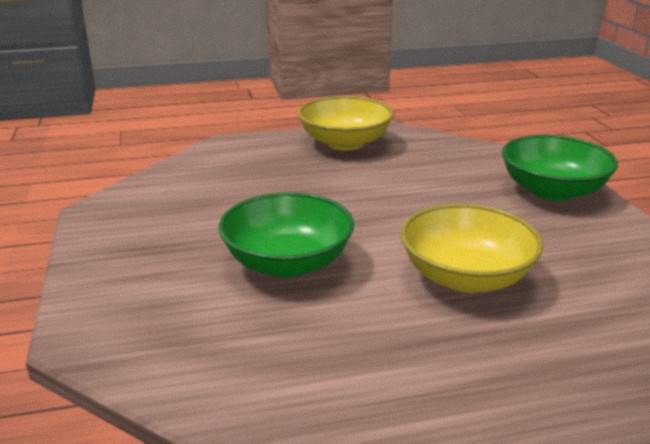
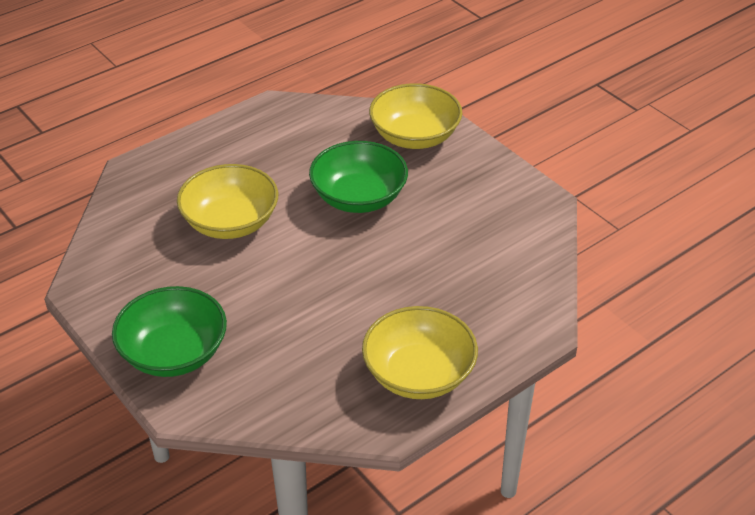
camera: 155 degrees right, 15 degrees up
(139, 315) = (415, 136): none -> yellow bowl

